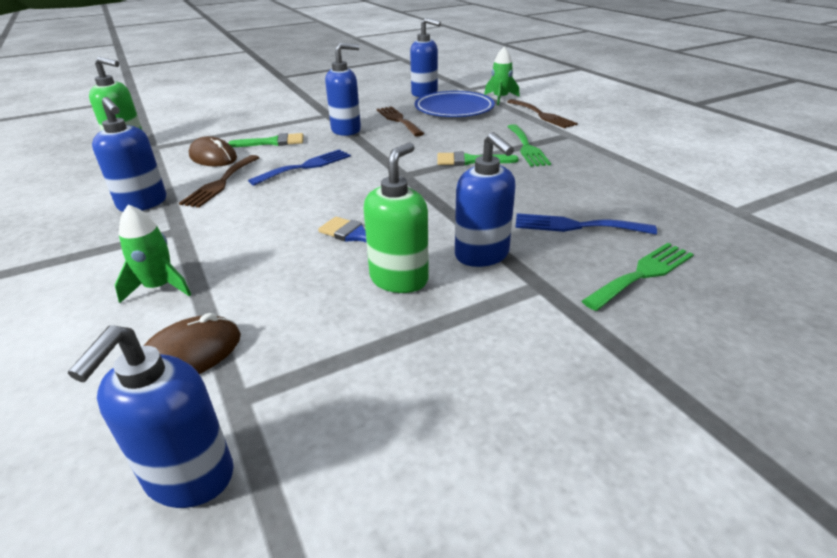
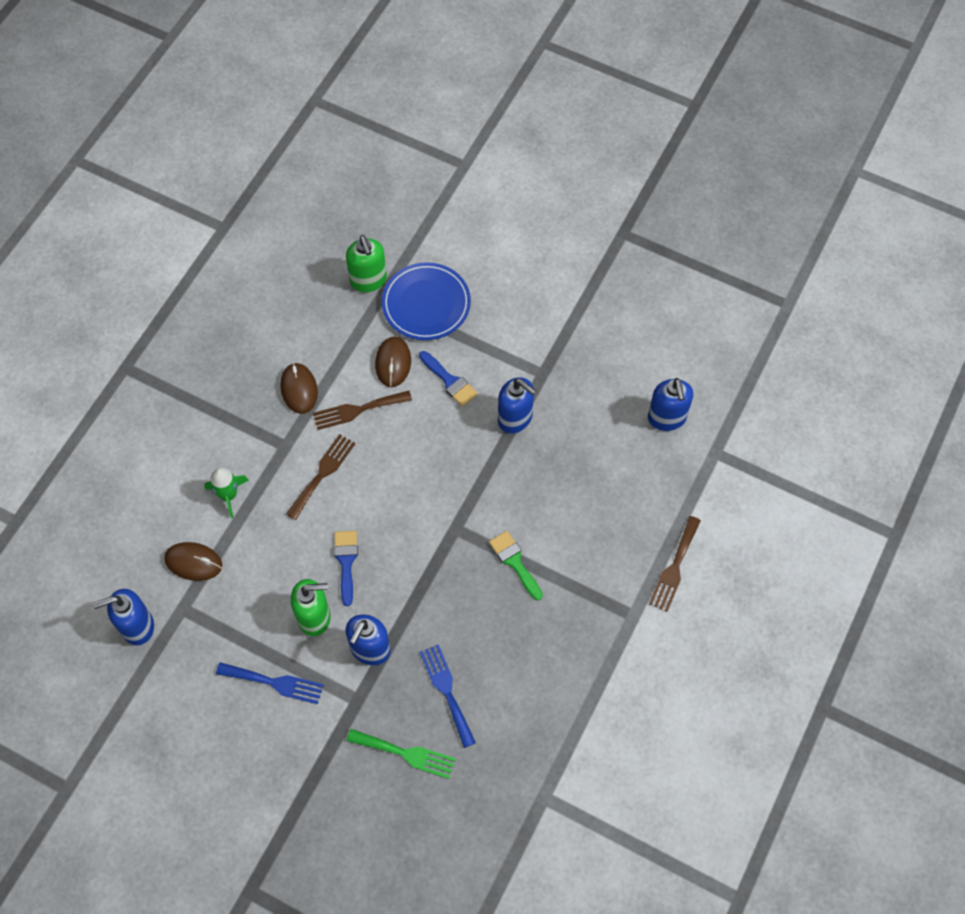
camera: 55 degrees right, 30 degrees up
(143, 204) = (299, 389): blue soap dispenser -> brown mouse
(273, 142) = (450, 381): green brush -> blue brush
(306, 166) = (422, 445): blue fork -> blue fork (275, 683)
(398, 120) = (570, 445): brown fork -> brown fork (322, 473)
(454, 109) = (637, 475): blue plate -> blue plate (426, 304)
(500, 98) = (701, 502): green rocket -> none
(527, 147) = (575, 593): green fork -> none

